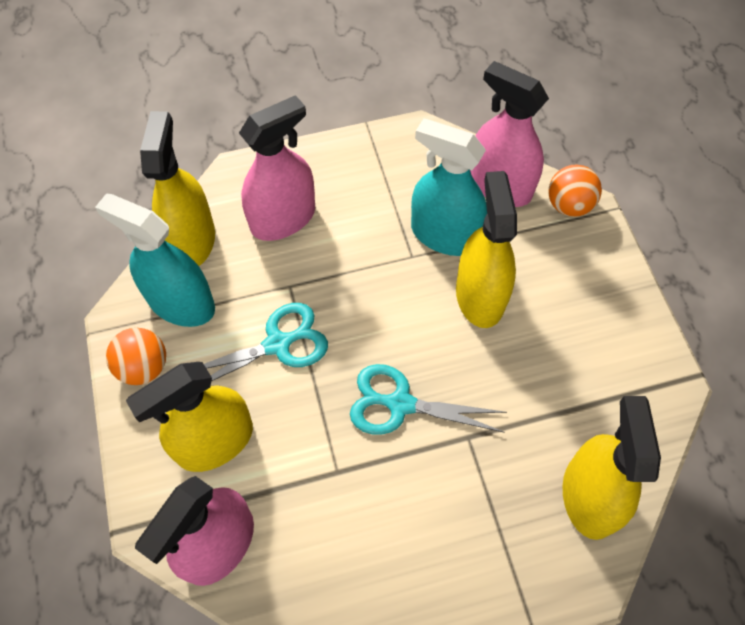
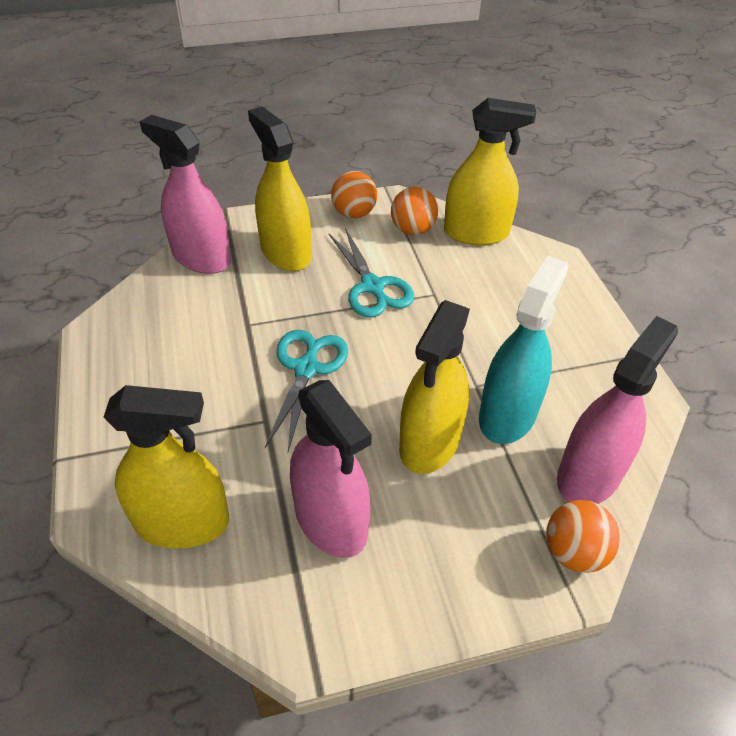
camera: 90 degrees right, 15 degrees down
(181, 303) = (412, 230): turquoise spray bottle -> orange ball
(283, 218) = (508, 288): pink spray bottle -> pink spray bottle (331, 521)
(480, 296) = (430, 442): yellow spray bottle -> yellow spray bottle turned 120 degrees clockwise

